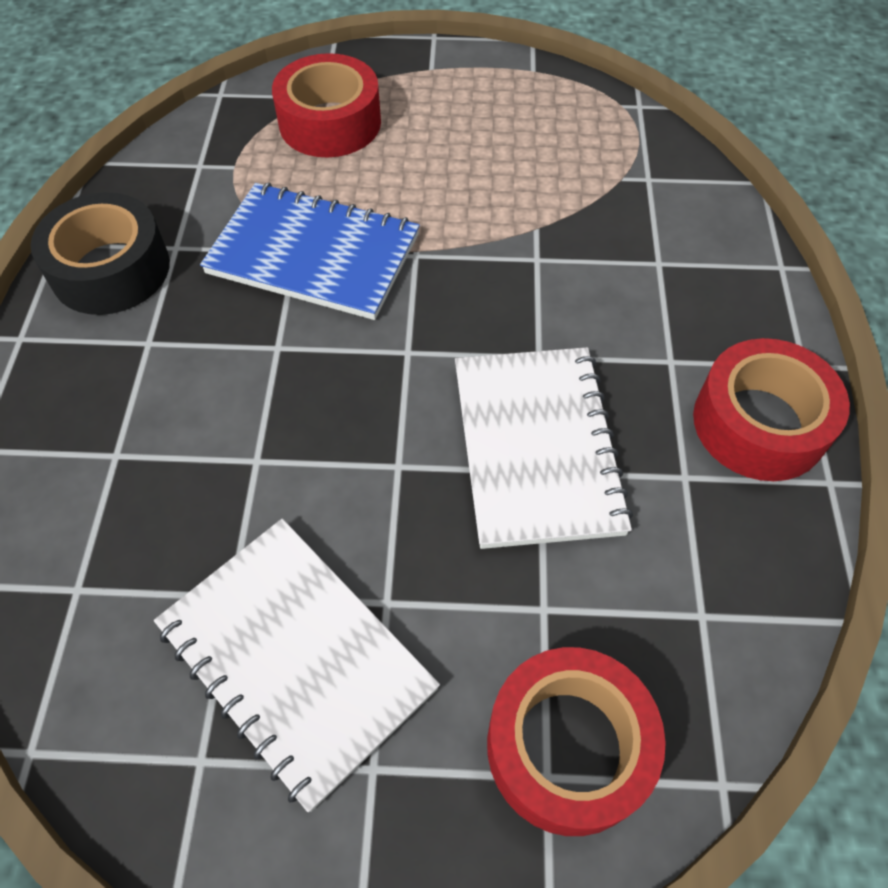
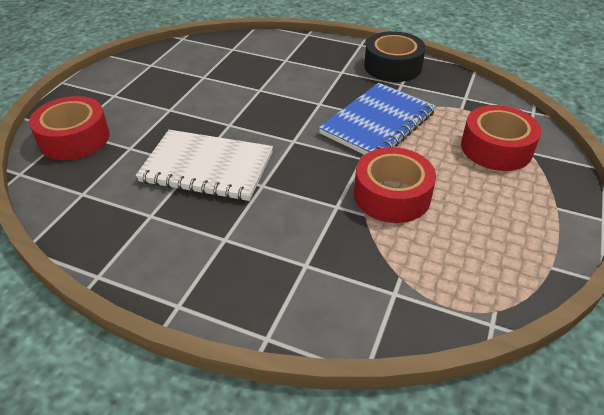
camera: 110 degrees right, 15 degrees down
(296, 658) = (167, 86): white notebook -> none
(759, 423) = (156, 261): red tape -> red tape (392, 195)

